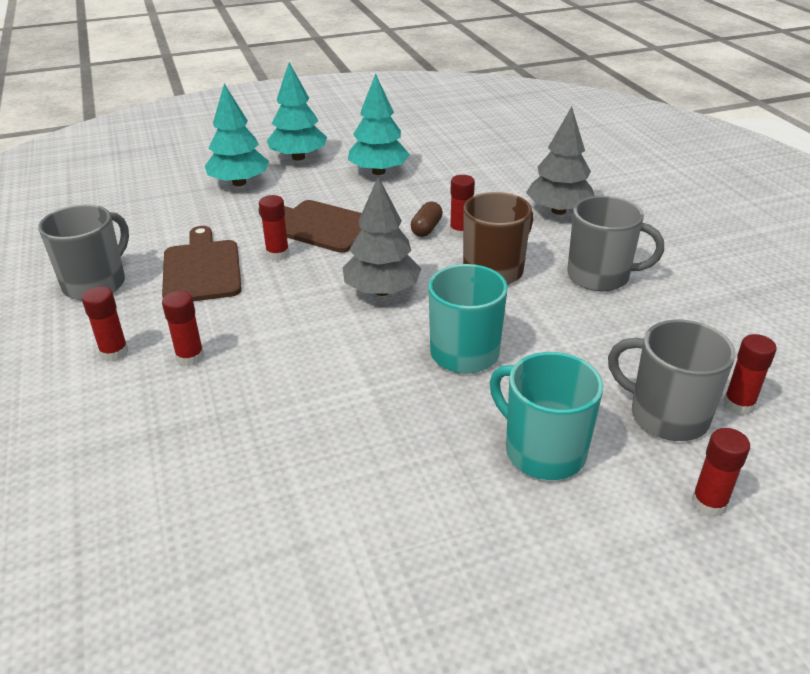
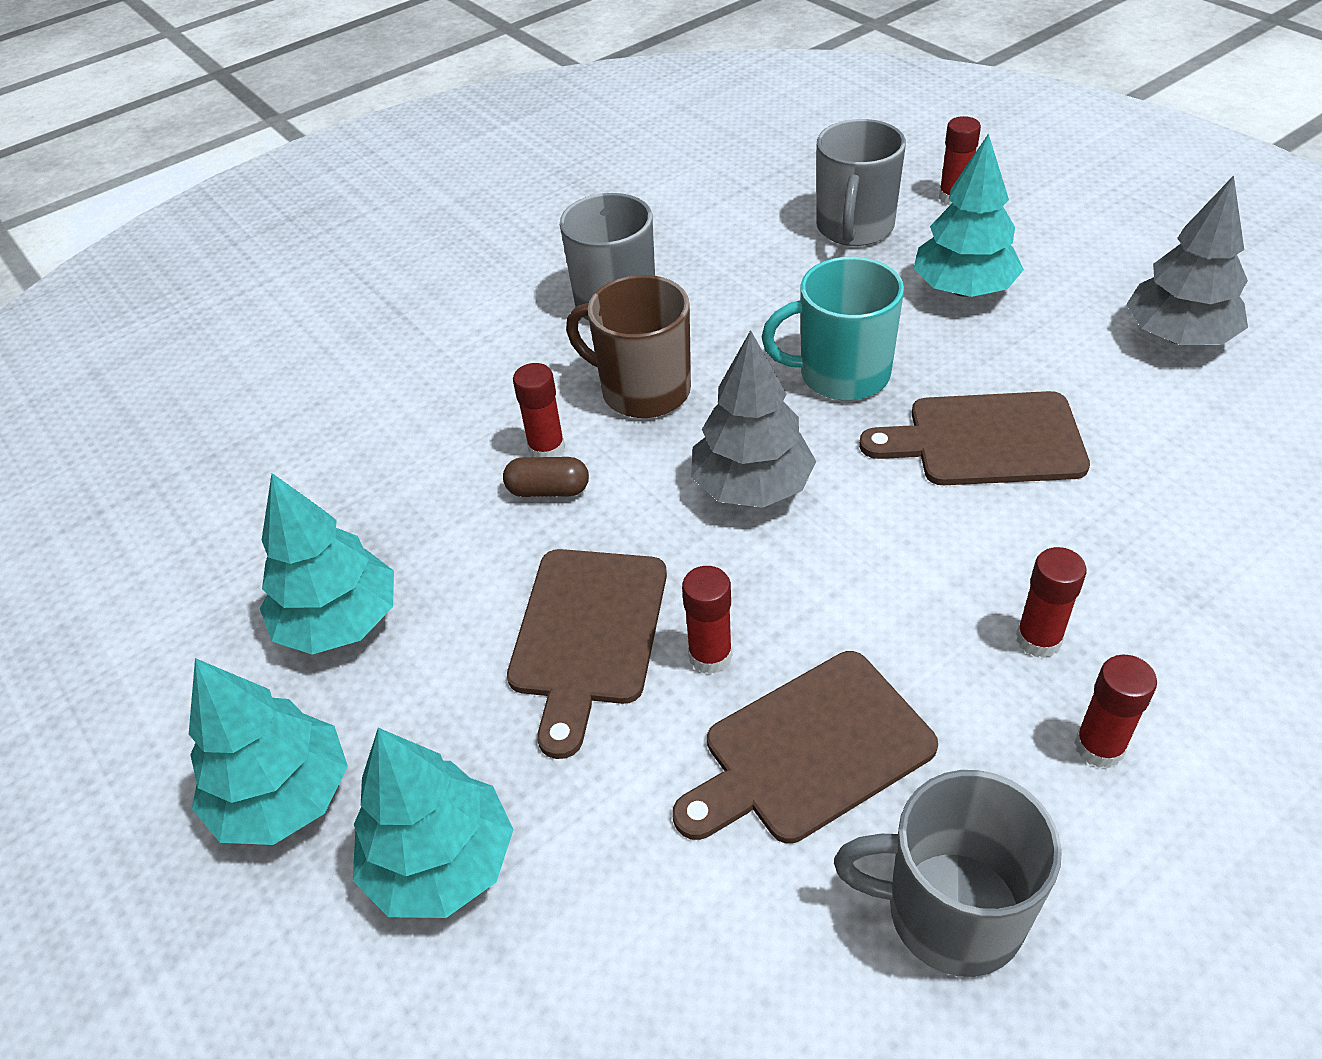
camera: 105 degrees left, 10 degrees up
(355, 396) = (986, 440): none -> brown cutting board
(542, 451) = (963, 289): turquoise mug -> turquoise tree
(558, 211) = (444, 364): grey tree -> grey tree (1178, 336)
(738, 404) = (808, 193): red glue stick -> none

